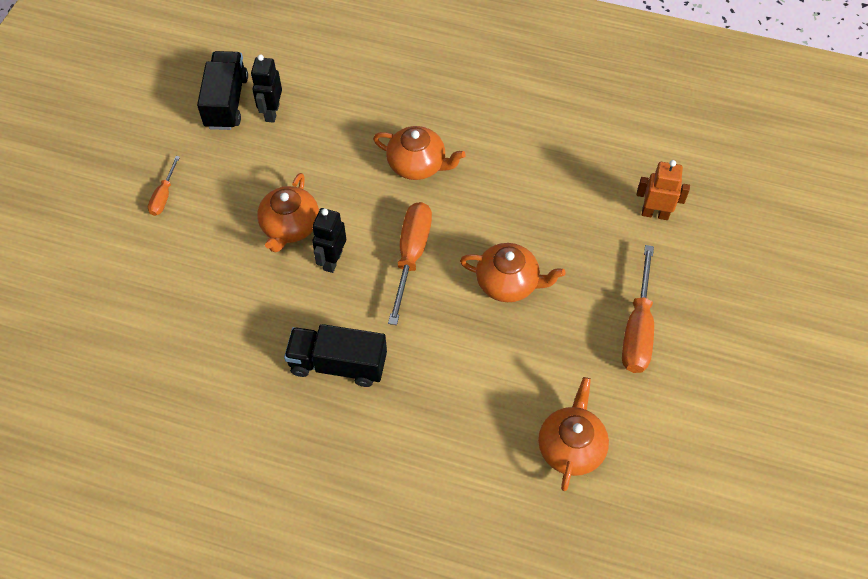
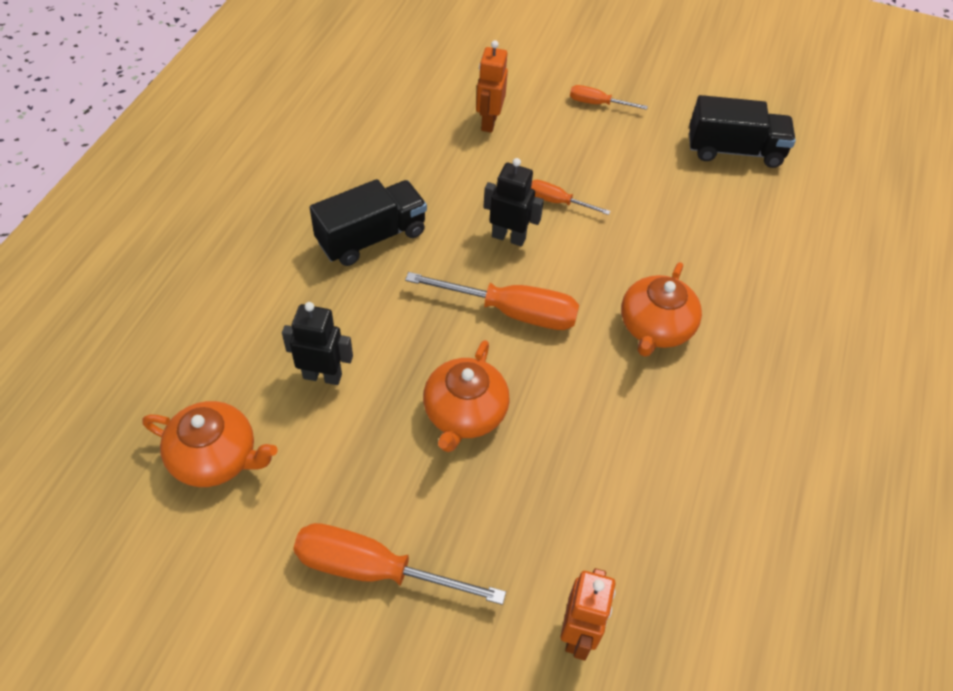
camera: 90 degrees right, 5 degrees down
(187, 281) = (488, 122): none -> orange robot
(272, 112) = (724, 189): black robot -> black robot (322, 376)
(290, 226) = (557, 202): orange teapot -> orange screwdriver
(338, 364) = (371, 237): black truck -> black truck turned 45 degrees clockwise

